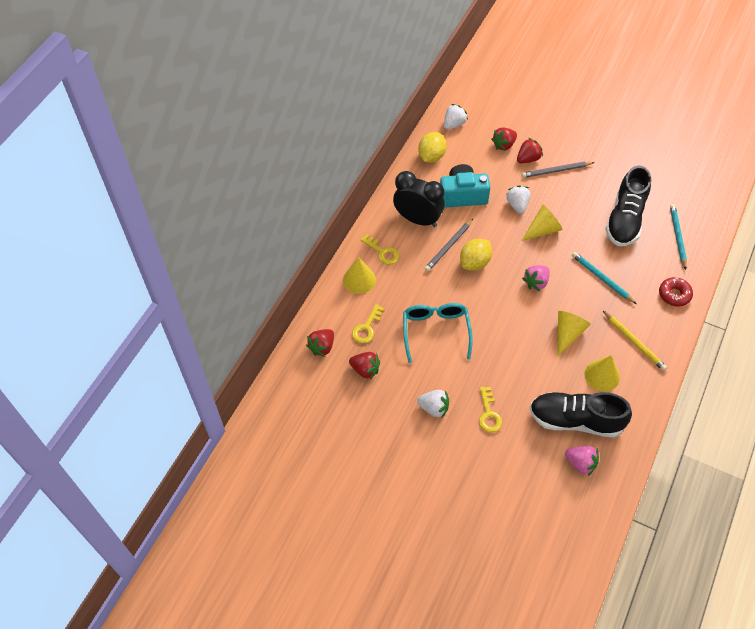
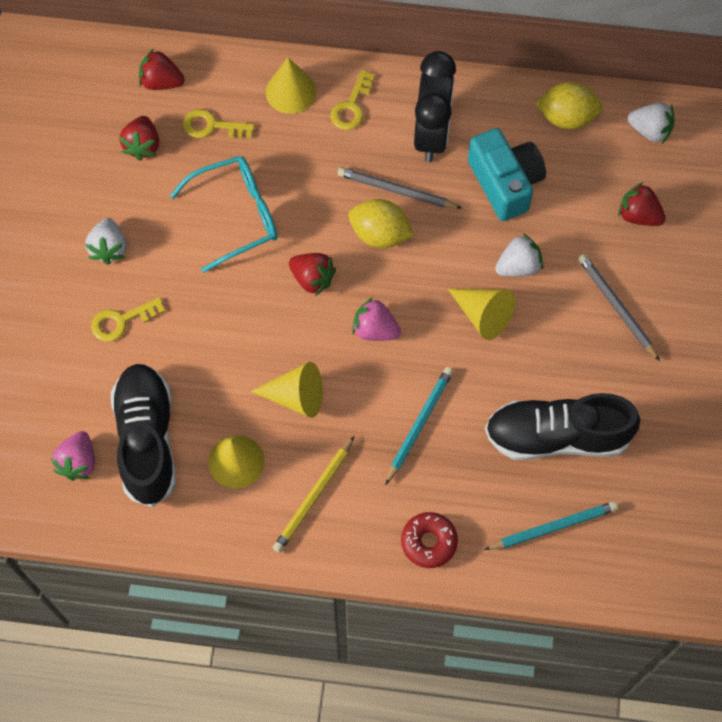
camera: 70 degrees right, 10 degrees up
(528, 159) = (624, 259): red strawberry -> red strawberry (312, 279)

